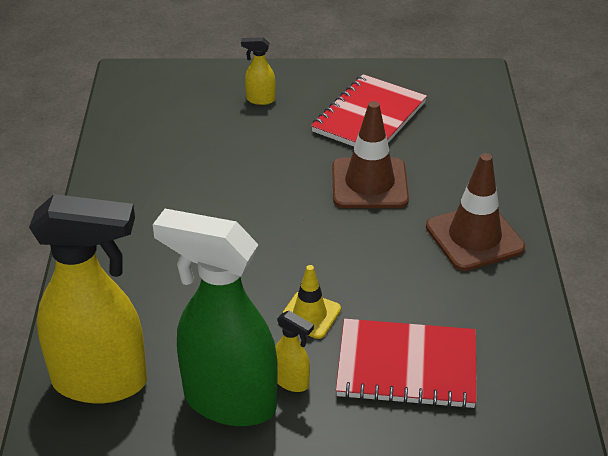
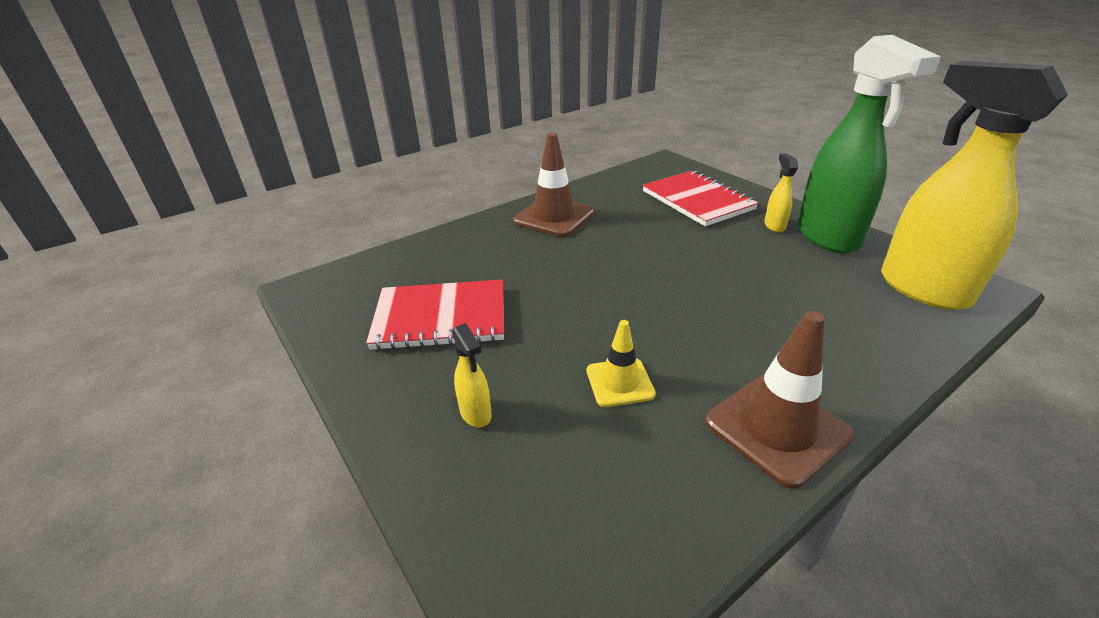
camera: 125 degrees left, 5 degrees down
(309, 315) = (718, 242): yellow traffic cone -> yellow traffic cone (619, 382)
(369, 184) = (546, 276): brown traffic cone -> brown traffic cone (777, 428)

